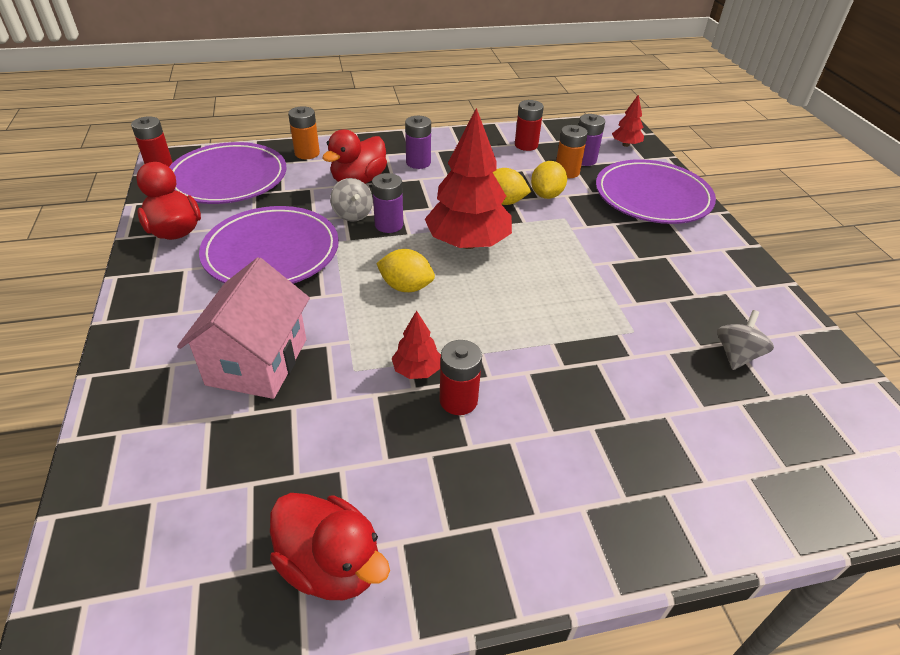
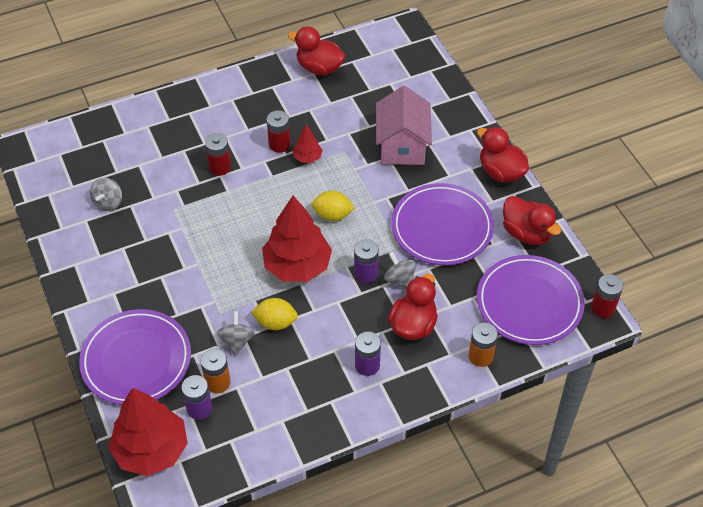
camera: 170 degrees right, 10 degrees up
(141, 300) = (501, 172): none -> red duck
(526, 145) = (262, 423): red battery -> red battery (219, 167)
(546, 195) = (236, 341): yellow lemon -> grey spinning top
(625, 145) = (151, 450): red tree -> red tree, size x2.16

